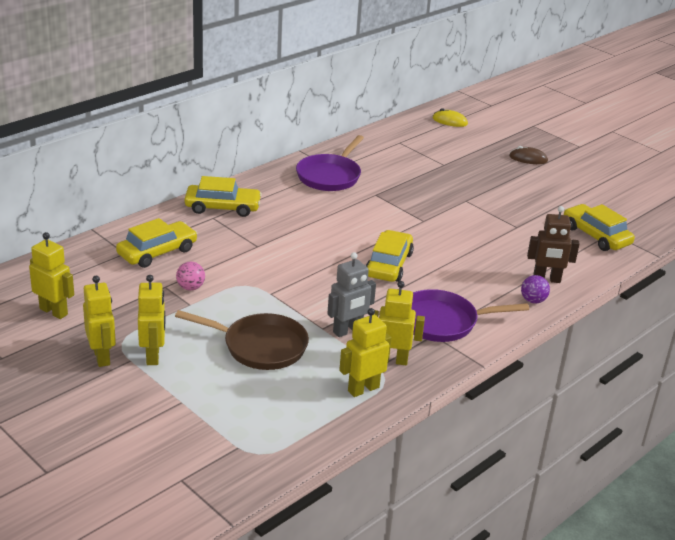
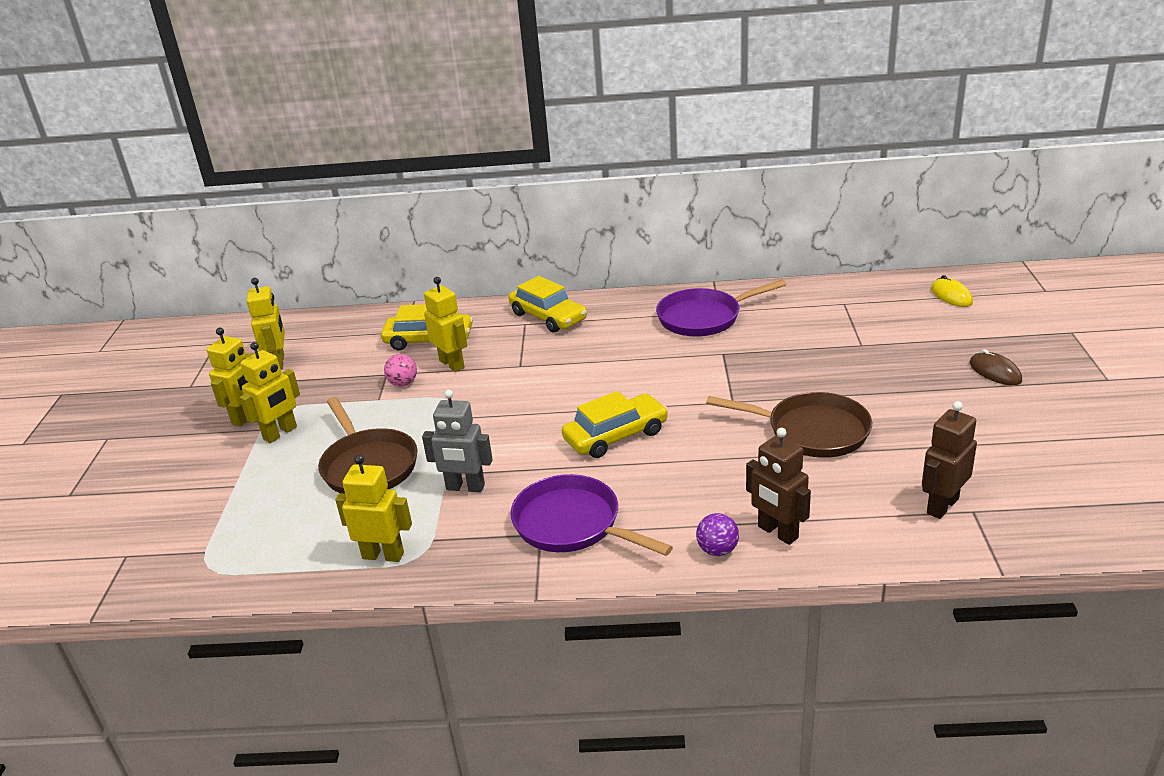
camera: 50 degrees right, 0 degrees up
(392, 360) = (456, 540): yellow robot -> yellow robot (452, 364)
(487, 222) = (811, 431): none -> brown pan
(596, 235) = (942, 506): yellow car -> brown robot

